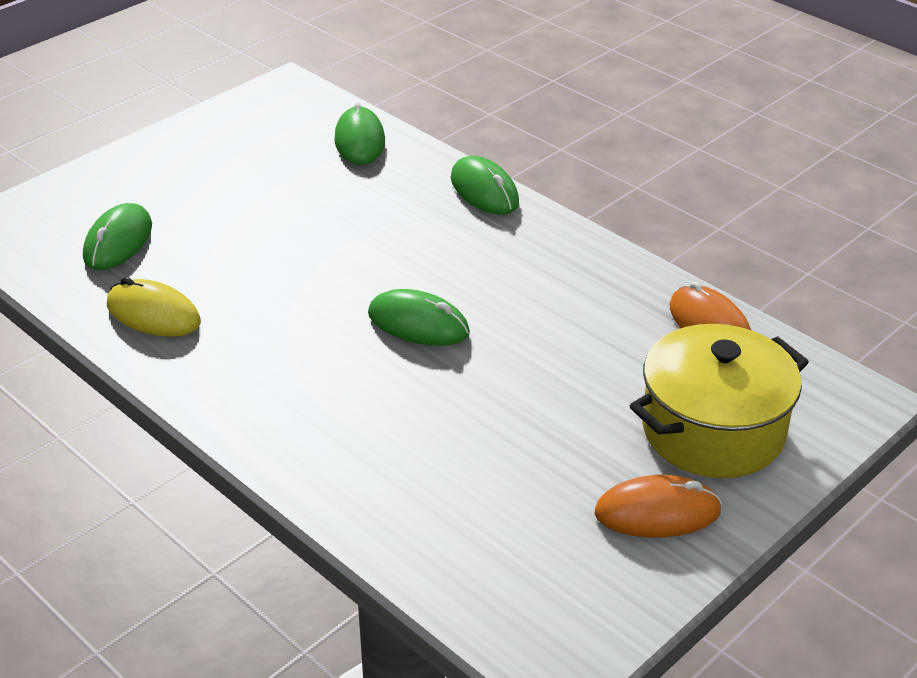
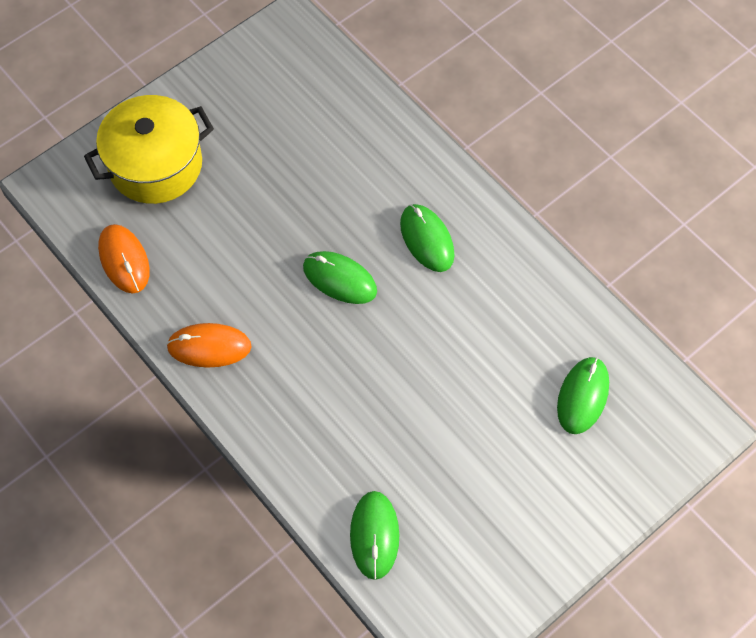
camera: 175 degrees left, 25 degrees up
(153, 314) = (540, 305): yellow mouse -> none
(484, 191) = (266, 443): green mouse -> green mouse (427, 239)
(657, 512) = (210, 107): orange mouse -> orange mouse (209, 347)

